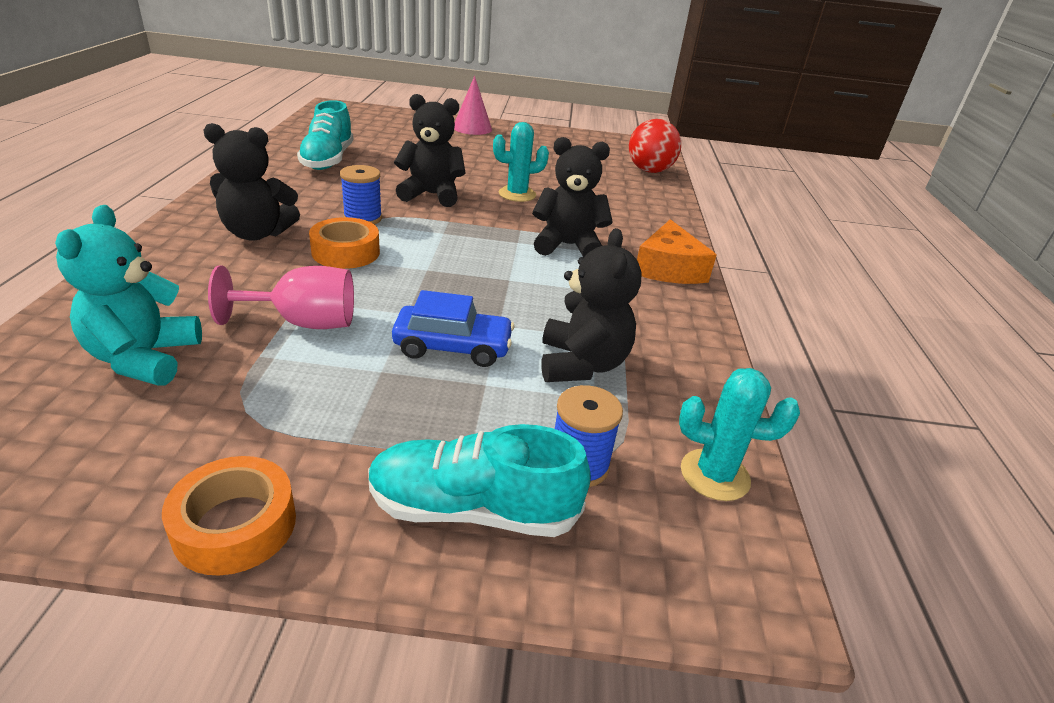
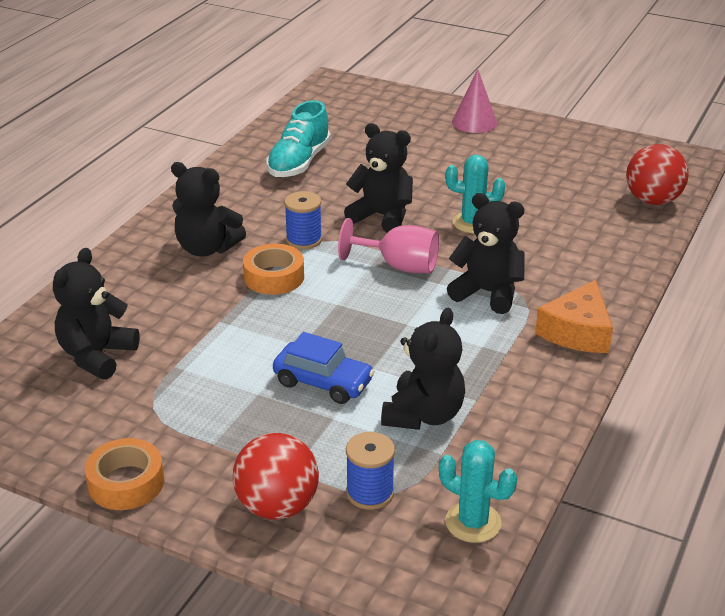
camera: 25 degrees right, 0 degrees up
(144, 358) = (97, 356): turquoise teddy bear -> black teddy bear
(304, 323) = (215, 342): pink goblet -> pink goblet (399, 266)
(473, 509) = (277, 506): turquoise shoe -> red ball

